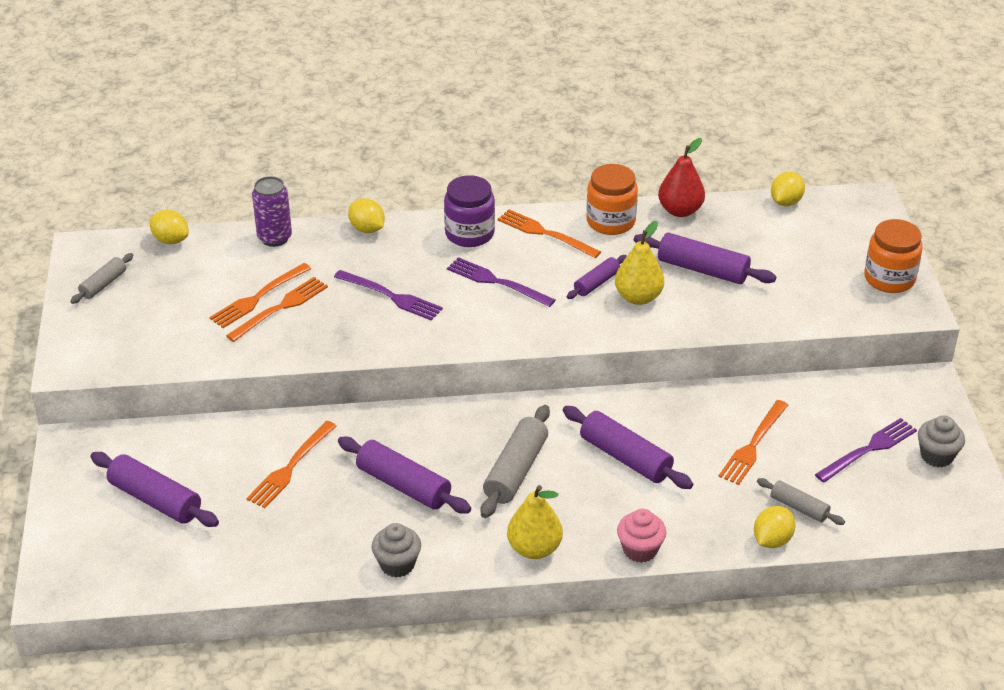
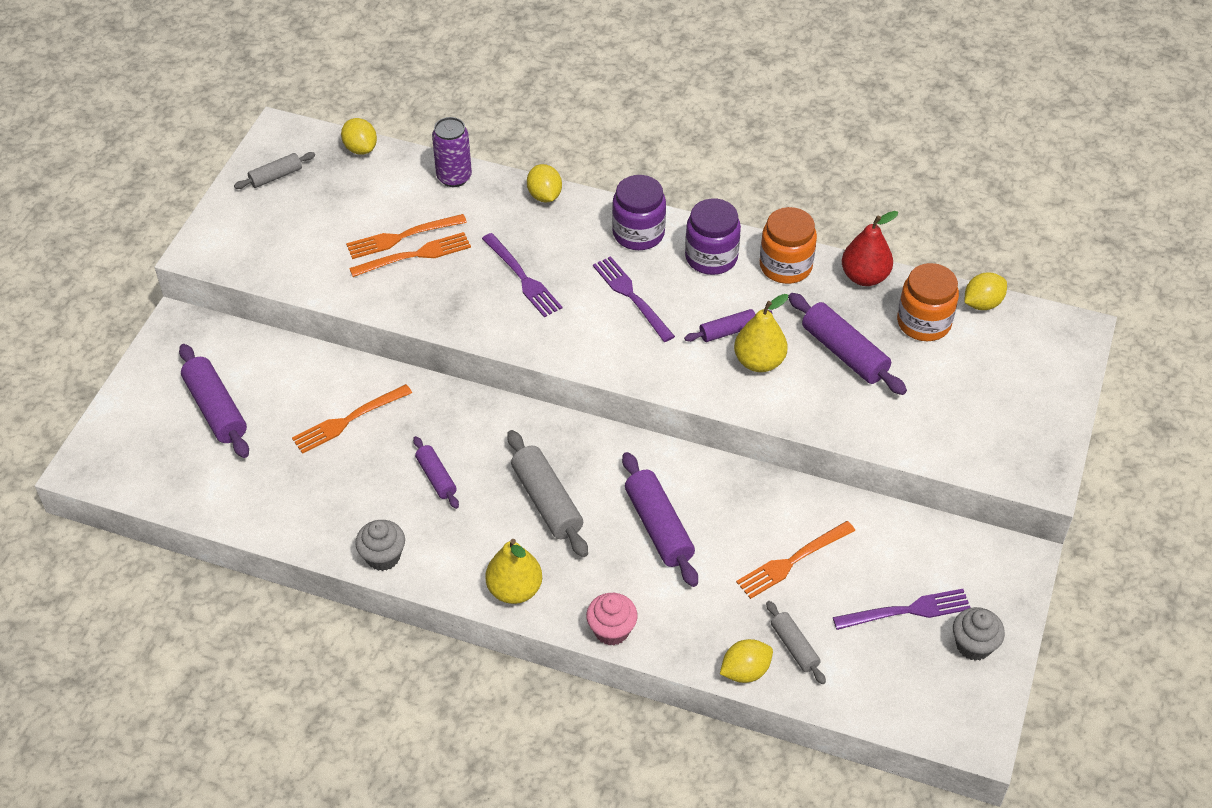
camera: 25 degrees right, 10 degrees up
(403, 485) = (436, 477): purple rolling pin -> purple rolling pin, size x0.59
(516, 471) = (547, 501): grey rolling pin -> grey rolling pin turned 75 degrees counterclockwise
(544, 233) = (711, 257): orange fork -> purple jar
(889, 278) = (1035, 431): orange jar -> orange jar (923, 322)

